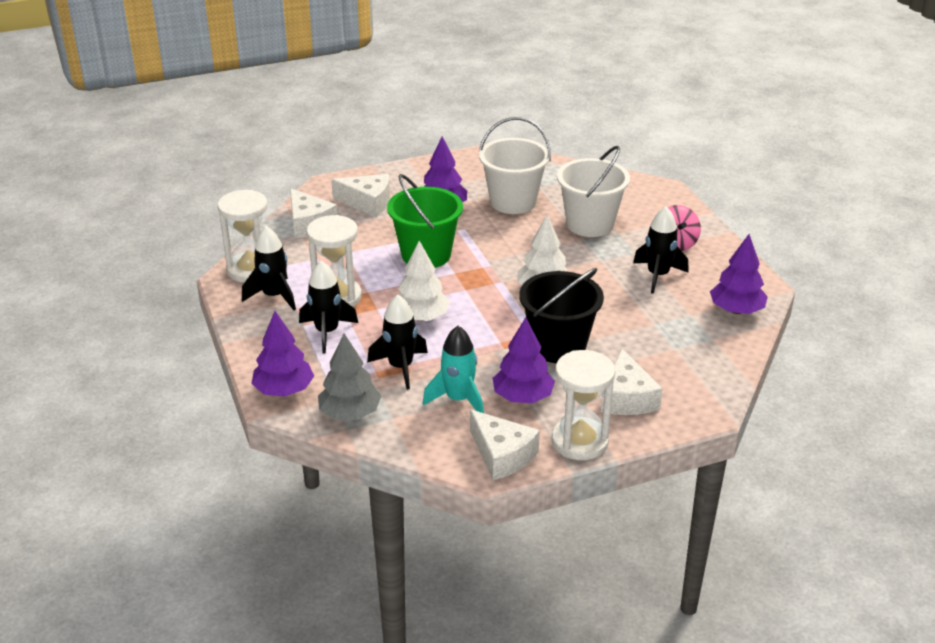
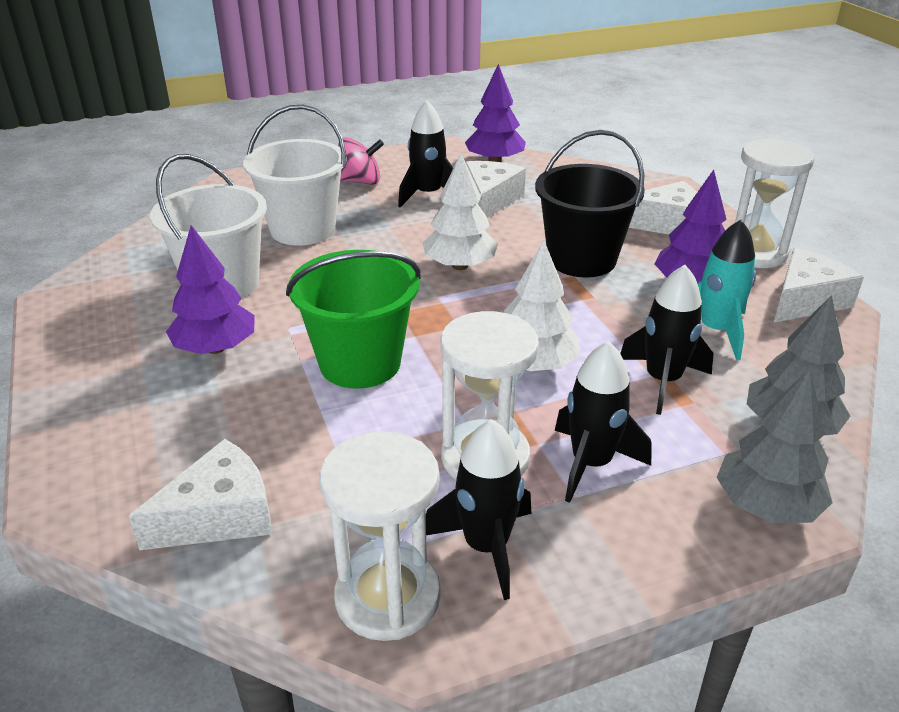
camera: 90 degrees left, 0 degrees up
(284, 390) = (766, 505): purple tree -> grey tree
(367, 202) = (165, 435): white cheese -> white cheese (490, 200)

